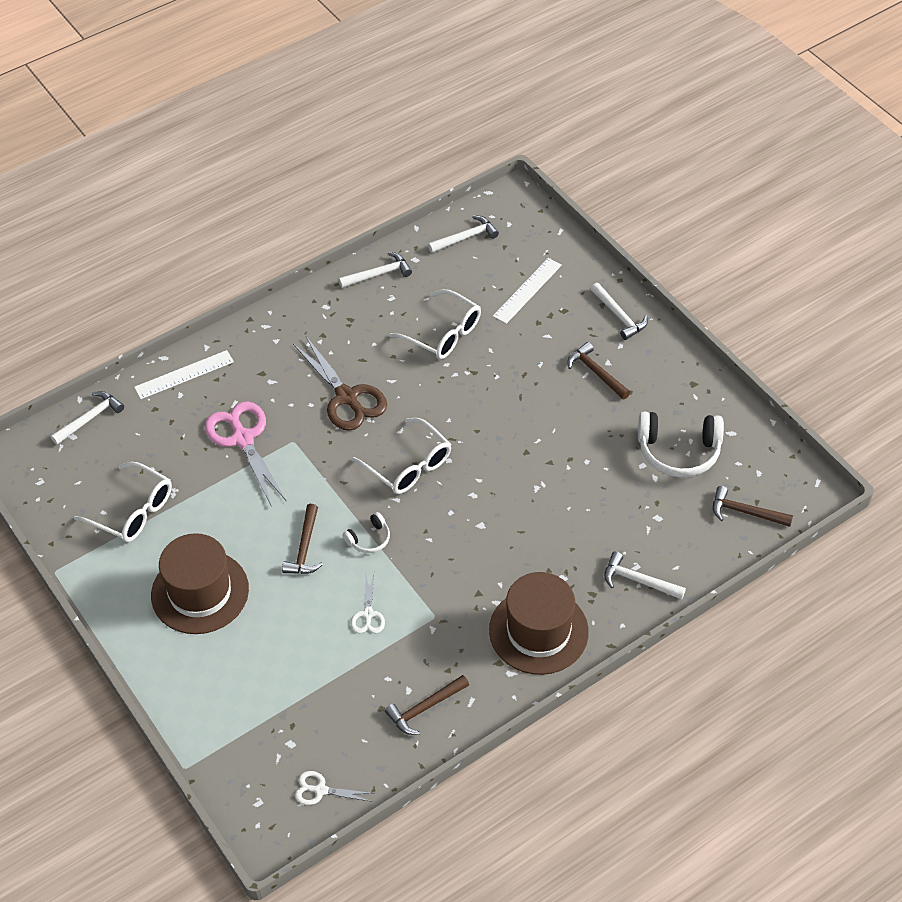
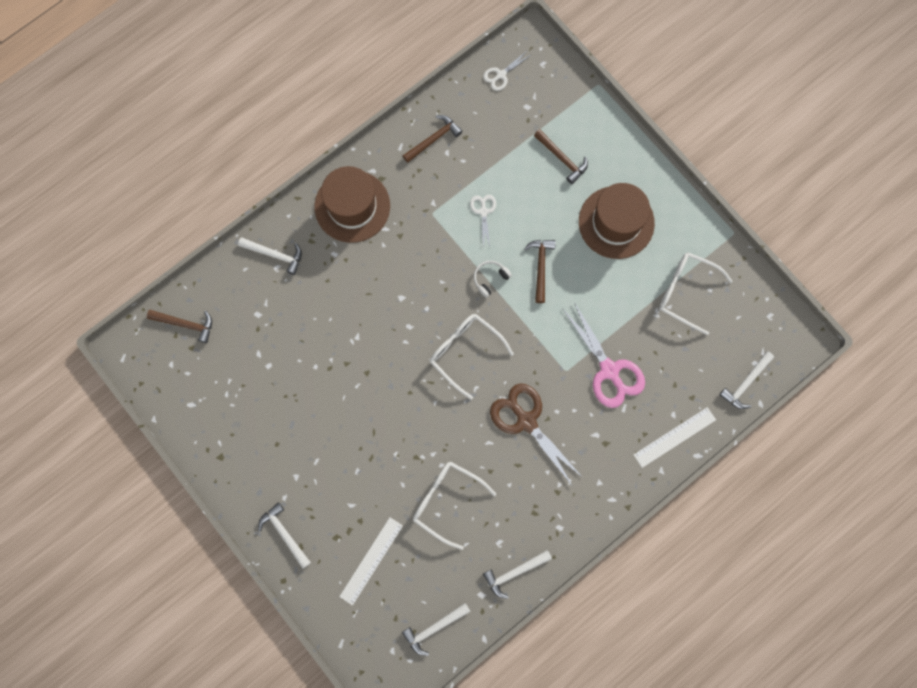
camera: 175 degrees right, 25 degrees up
(320, 790) = (501, 75): white scissors -> white scissors turned 135 degrees clockwise
(596, 373) = (306, 464): brown hammer -> brown hammer (562, 158)
(678, 451) = (237, 382): white headphones -> none

